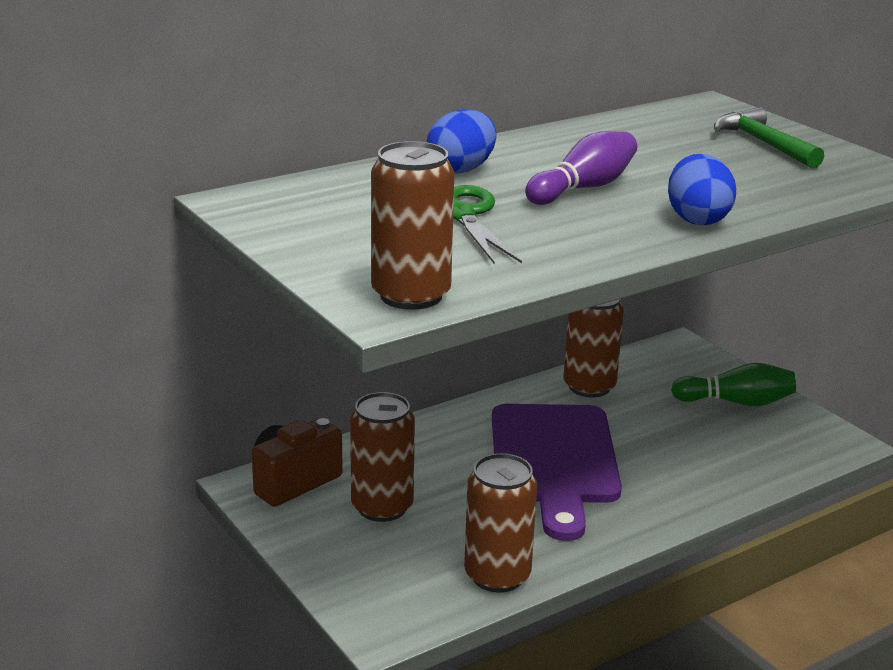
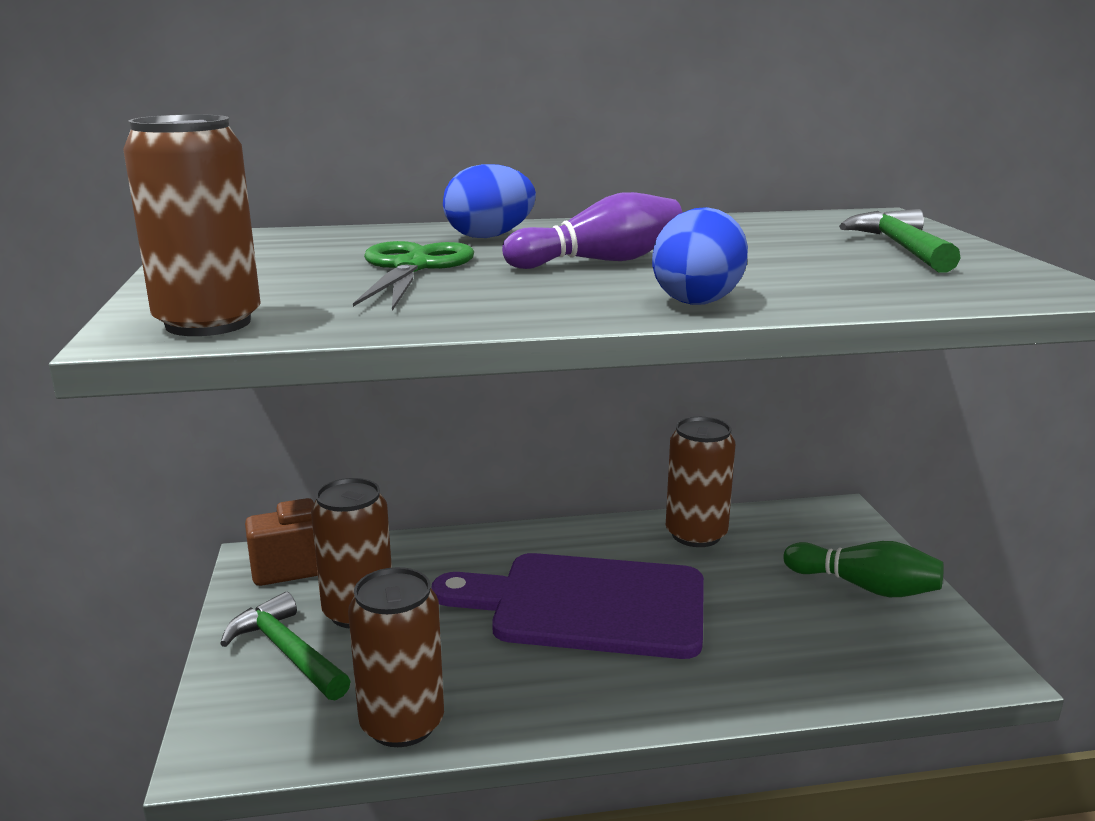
camera: 25 degrees right, 5 degrees down
(357, 550) = (287, 652): none -> green hammer
(554, 460) = (587, 605): purple cutting board -> purple cutting board turned 75 degrees clockwise

